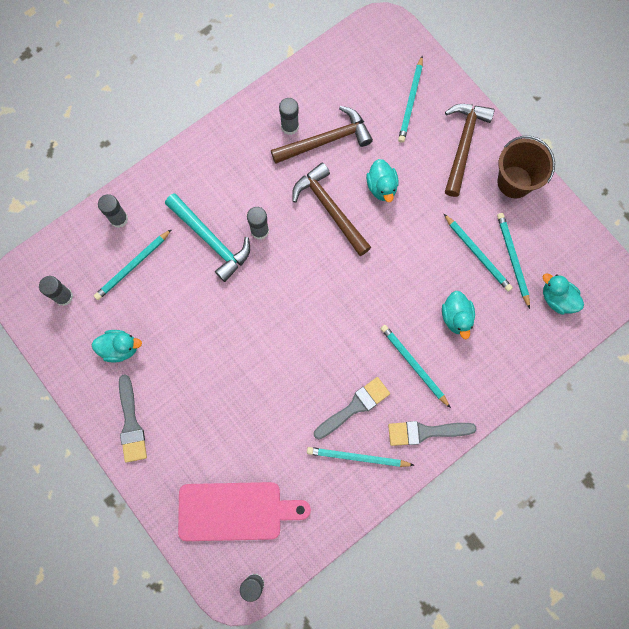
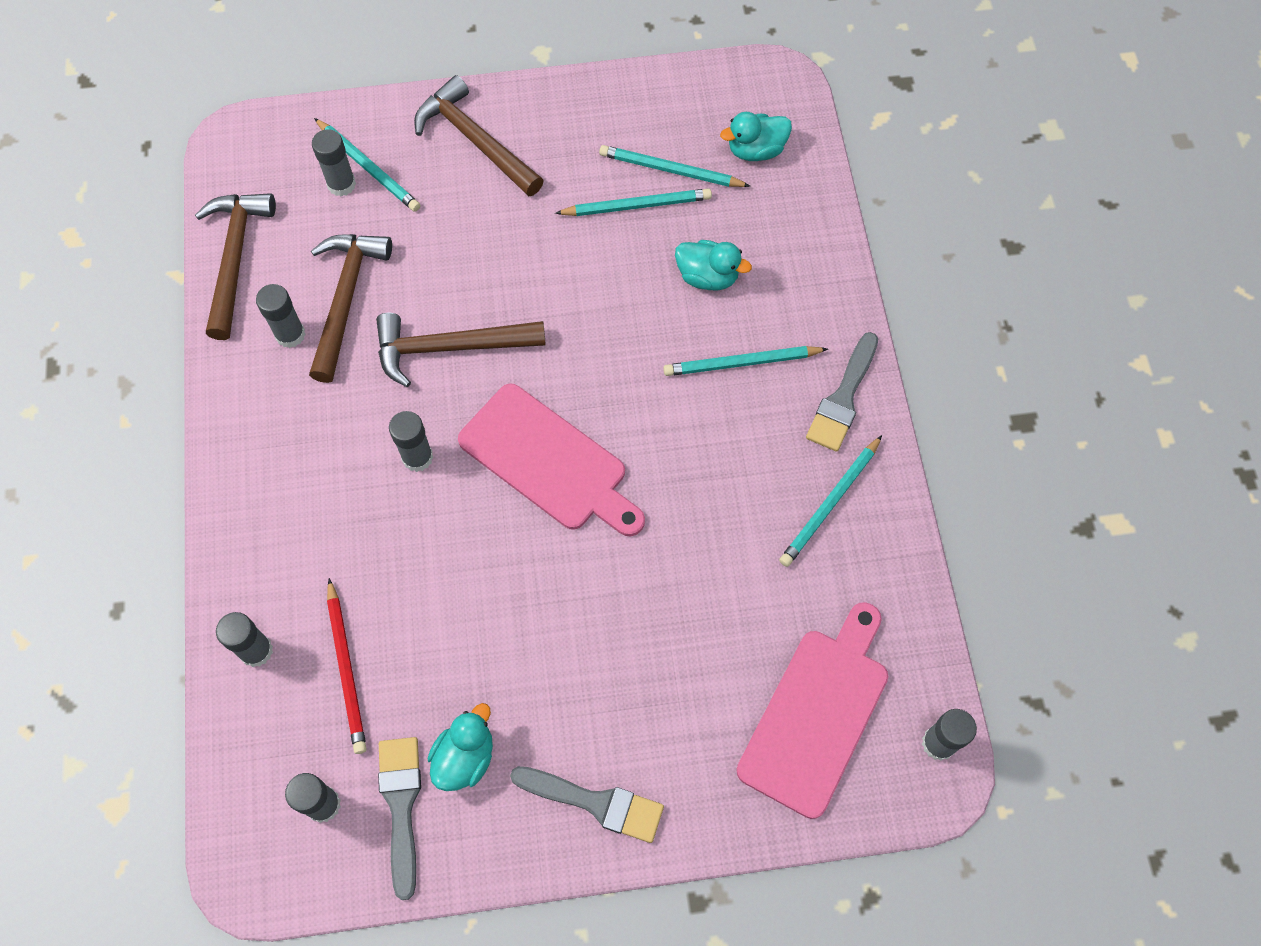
camera: 60 degrees left, 10 degrees down
(133, 266) = (347, 669): turquoise pencil -> red pencil
(211, 240) = (385, 532): turquoise hammer -> none
(295, 297) = (548, 461): none -> pink cutting board
(316, 72) = (235, 258): none -> brown hammer
(354, 407) = (756, 469): grey brush -> grey brush (401, 806)
(381, 187) = (464, 267): turquoise duck -> none
(392, 94) = (341, 184): none -> grey glue stick
(514, 182) = (568, 112): brown bucket -> none

